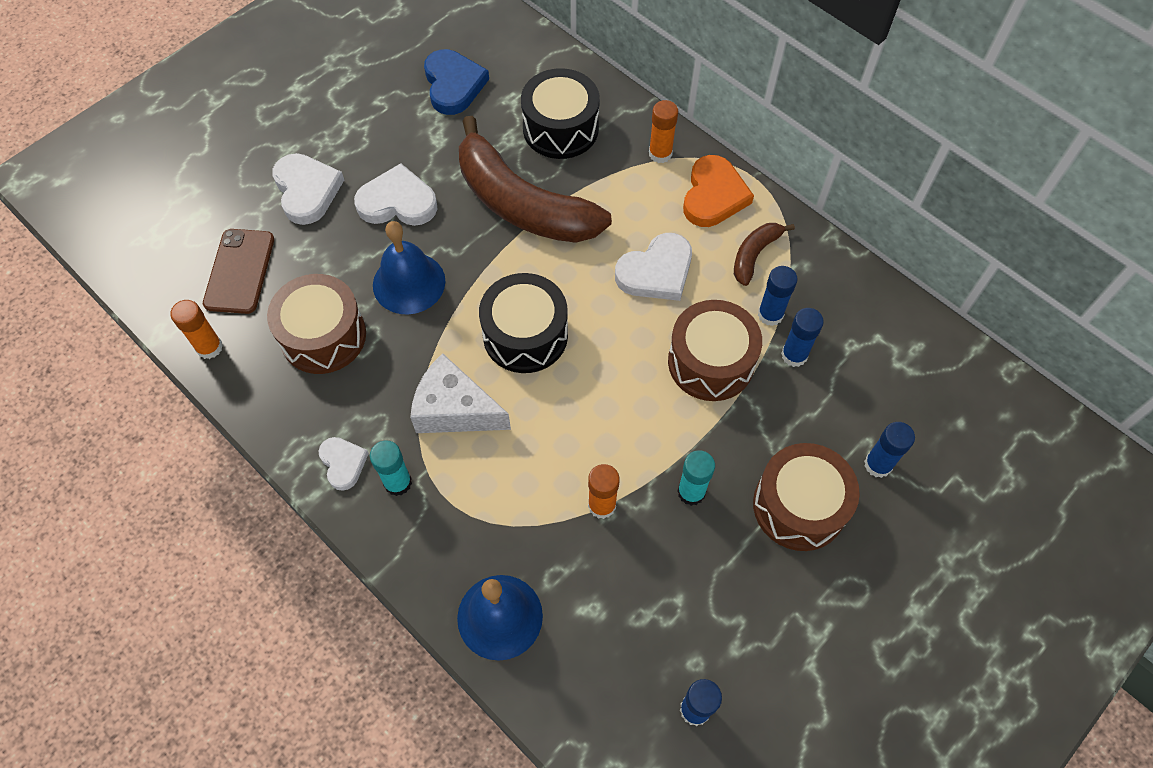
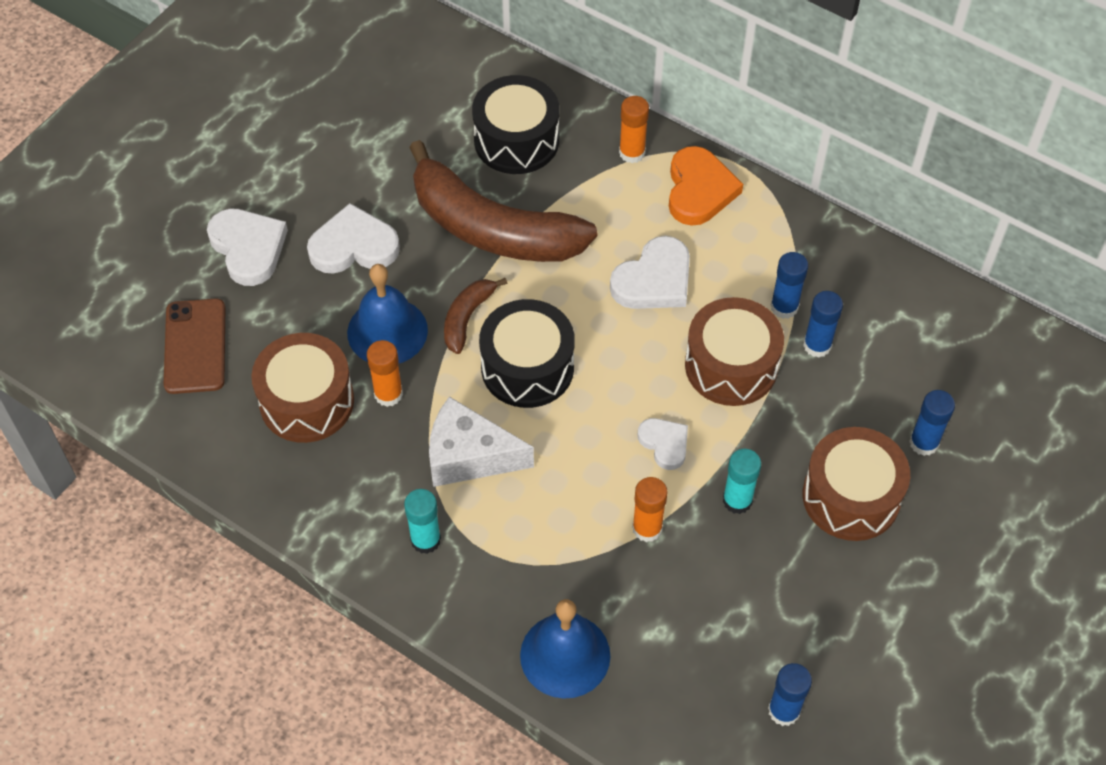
camera: 10 degrees left, 5 degrees down
(209, 347) = (183, 432): orange glue stick -> orange glue stick (388, 394)
(343, 463) = (362, 530): white heart -> white heart (664, 444)
(453, 85) = (385, 108): blue heart -> none
(754, 255) = (755, 247): brown banana -> brown banana (467, 318)

